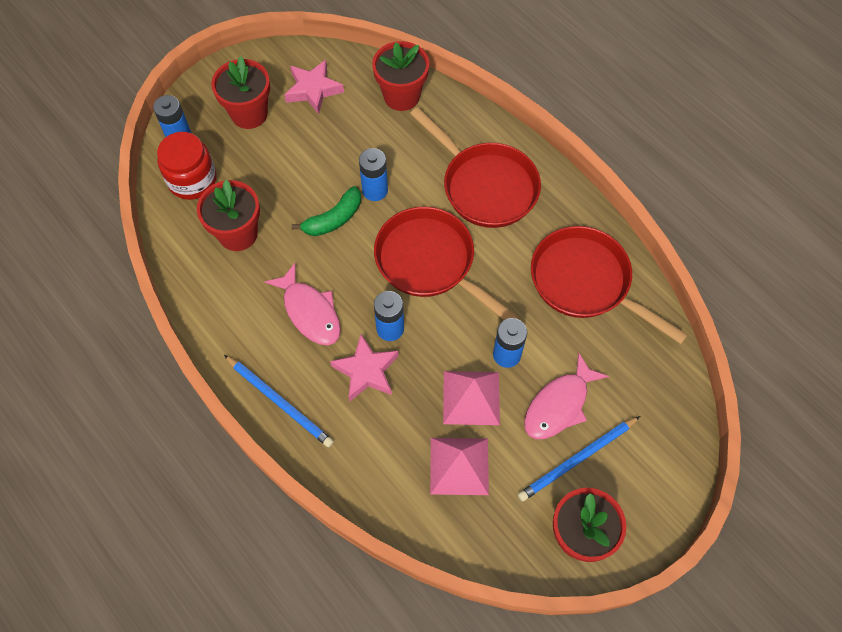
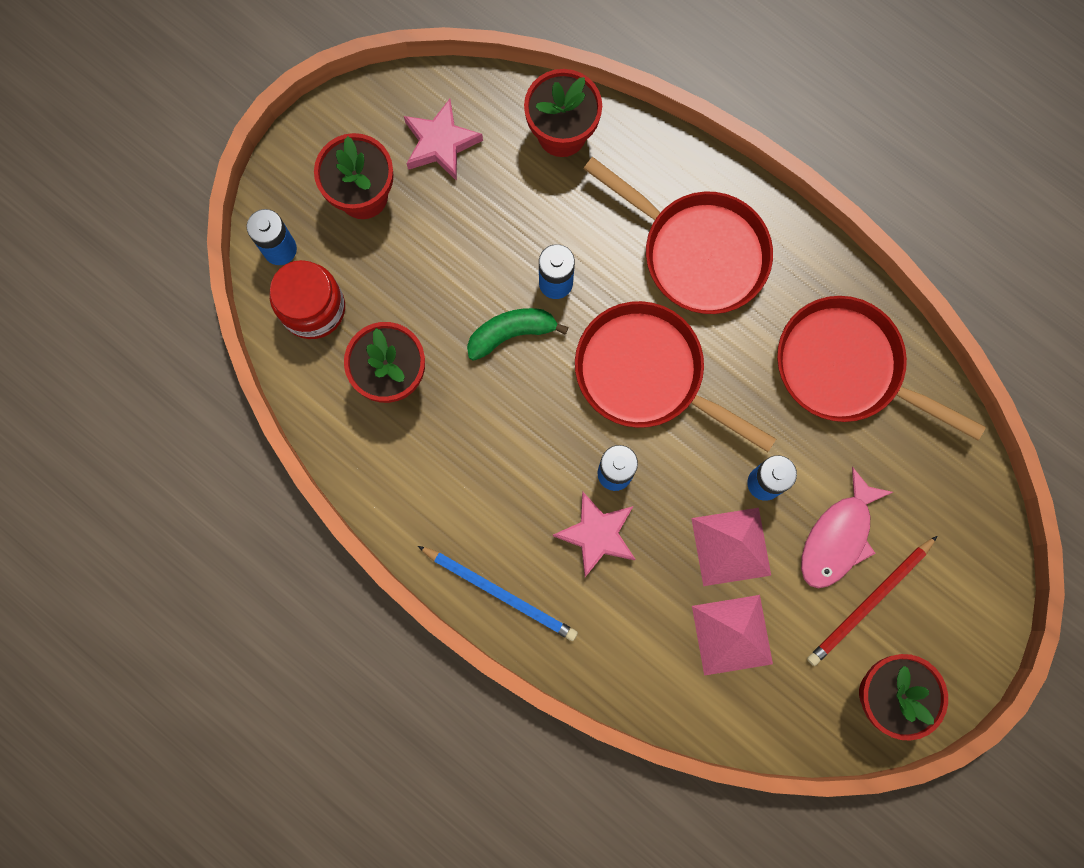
camera: 10 degrees left, 15 degrees up
(310, 312) = (510, 468): pink fish -> none
(334, 219) = (511, 333): green banana -> green banana turned 150 degrees counterclockwise
(577, 459) = (869, 602): blue pencil -> red pencil

